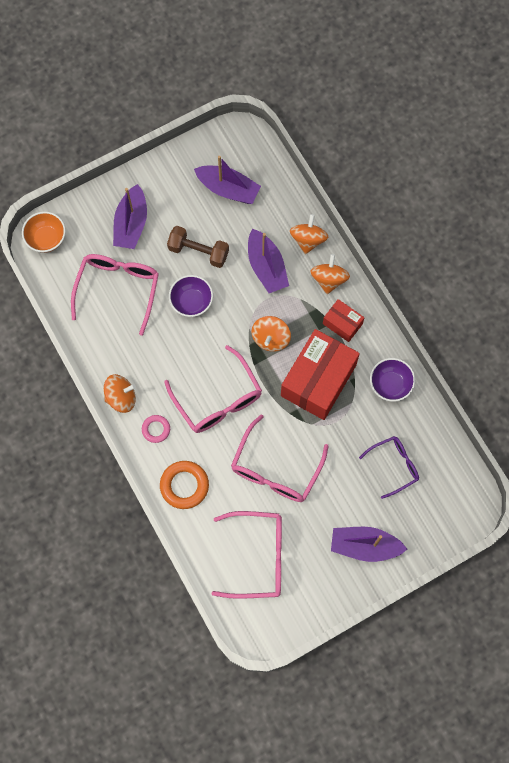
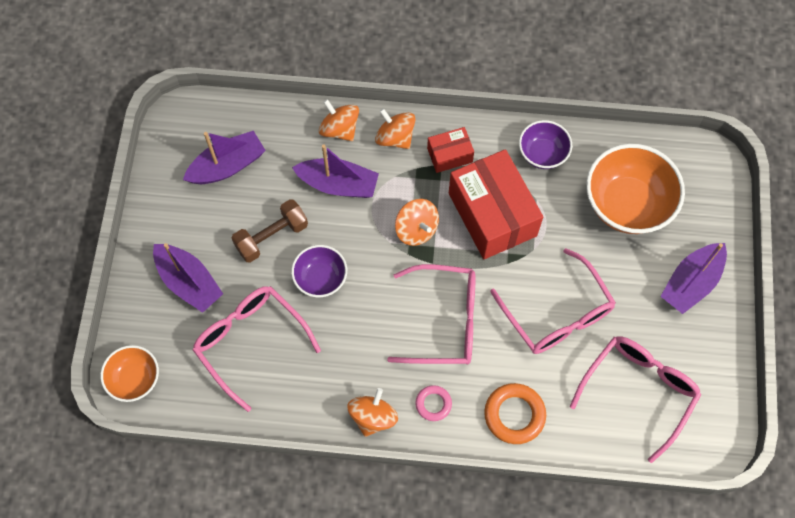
camera: 55 degrees left, 5 degrees down
(393, 466) = (627, 204): purple glasses -> orange bowl

